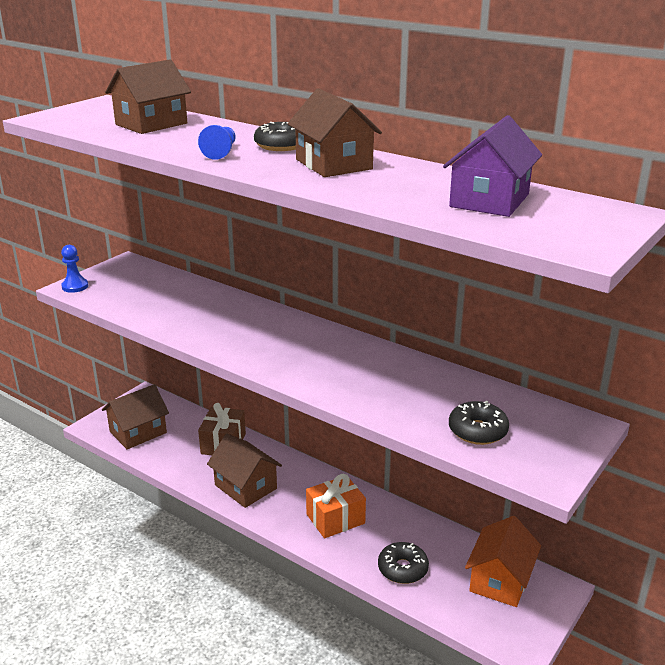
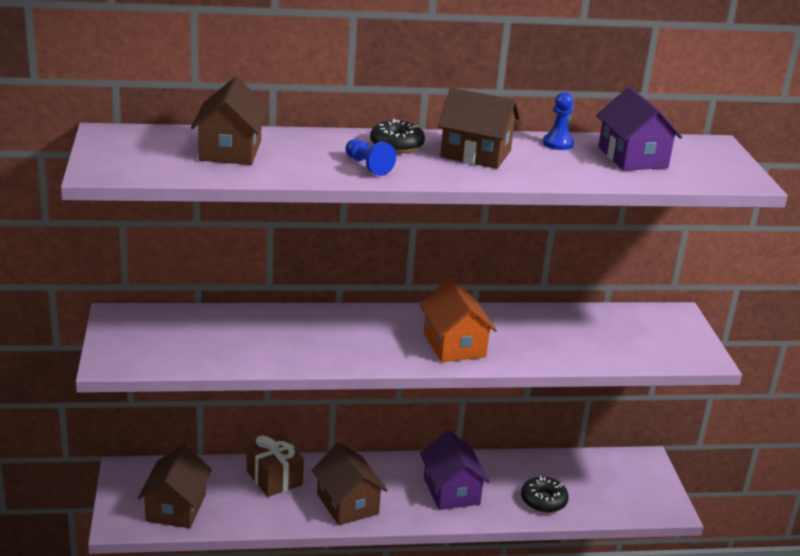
camera: 45 degrees left, 0 degrees up
(75, 286) = (113, 360): blue pawn -> blue pawn (558, 143)
(245, 487) = (347, 503): brown house -> brown house turned 60 degrees clockwise
(335, 519) = (451, 491): orange gift -> purple house
(477, 431) = (628, 346): black donut -> none
(500, 580) = (609, 473): orange house -> orange house (454, 345)

